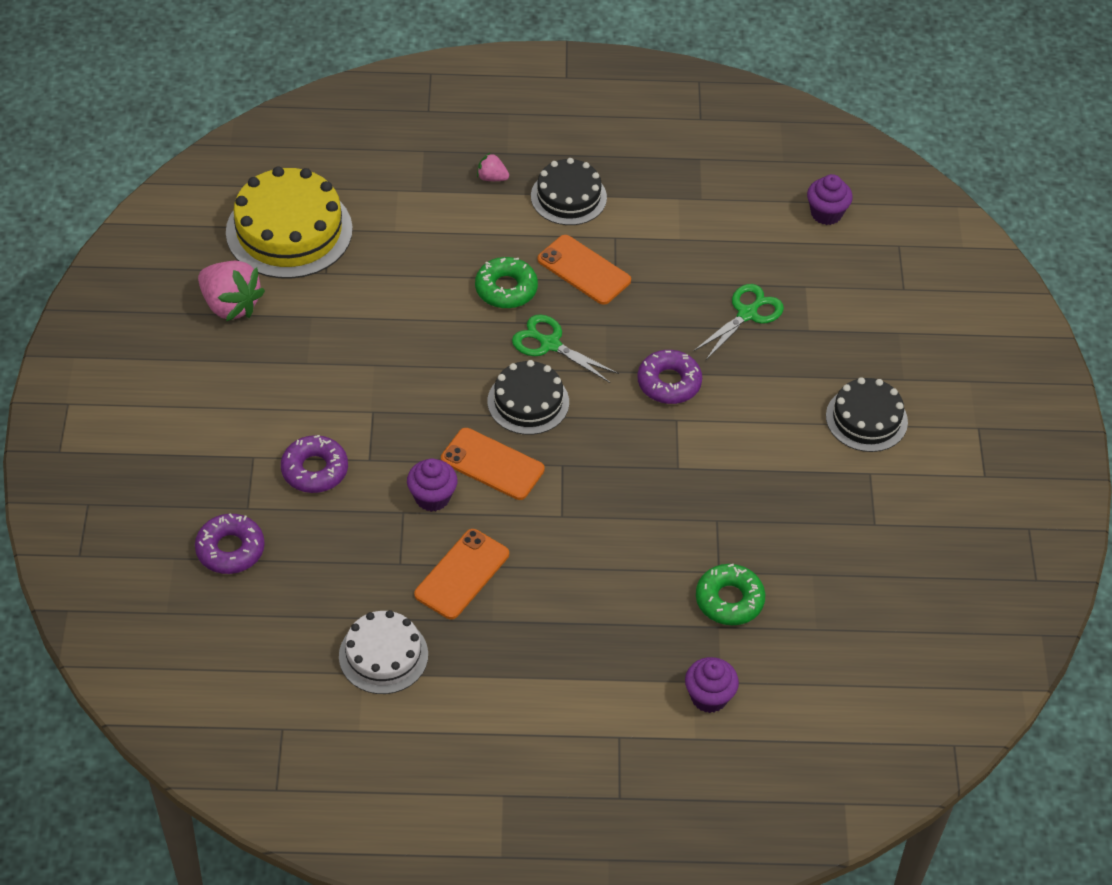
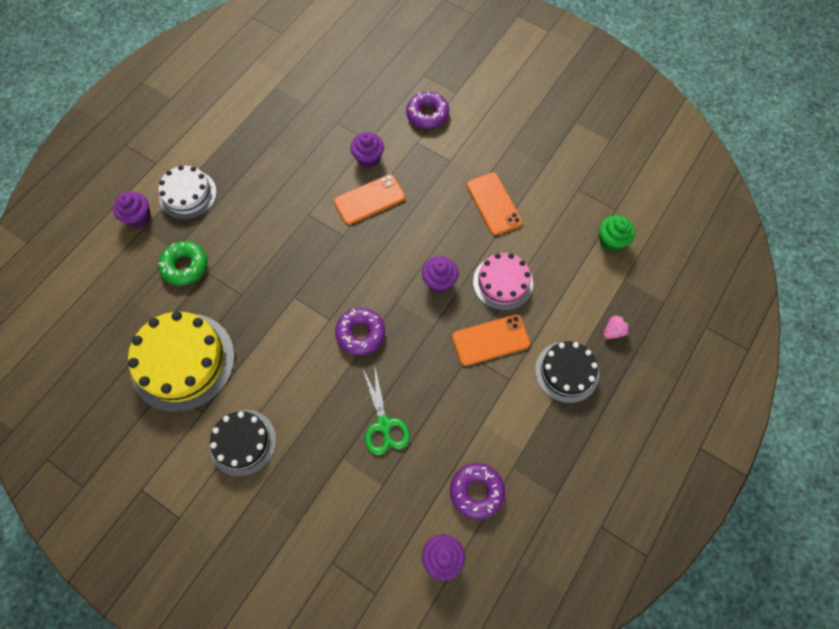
camera: 125 degrees right, 15 degrees up
(230, 305) = (579, 129): pink strawberry -> none
(230, 549) = (402, 57): purple donut -> purple donut (476, 491)
(289, 231) = (627, 186): yellow cake -> yellow cake (183, 361)
(378, 218) = (611, 241): none -> green cupcake
(383, 655) = (287, 89): white cake -> white cake (188, 194)
(462, 574) = (308, 146): orange phone -> orange phone (493, 204)
(506, 289) = (503, 282): green donut -> pink cake
(528, 402) = (402, 243): black cake -> none
(550, 344) = (439, 282): green scissors -> purple cupcake

